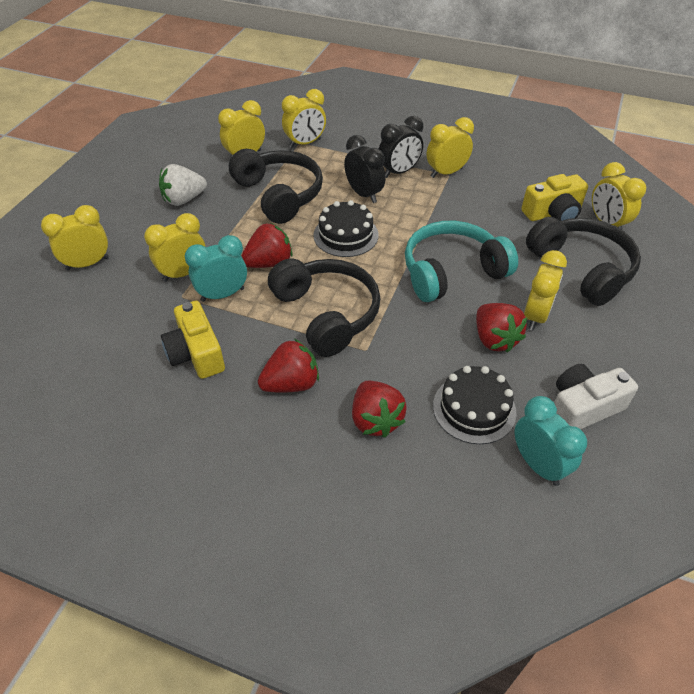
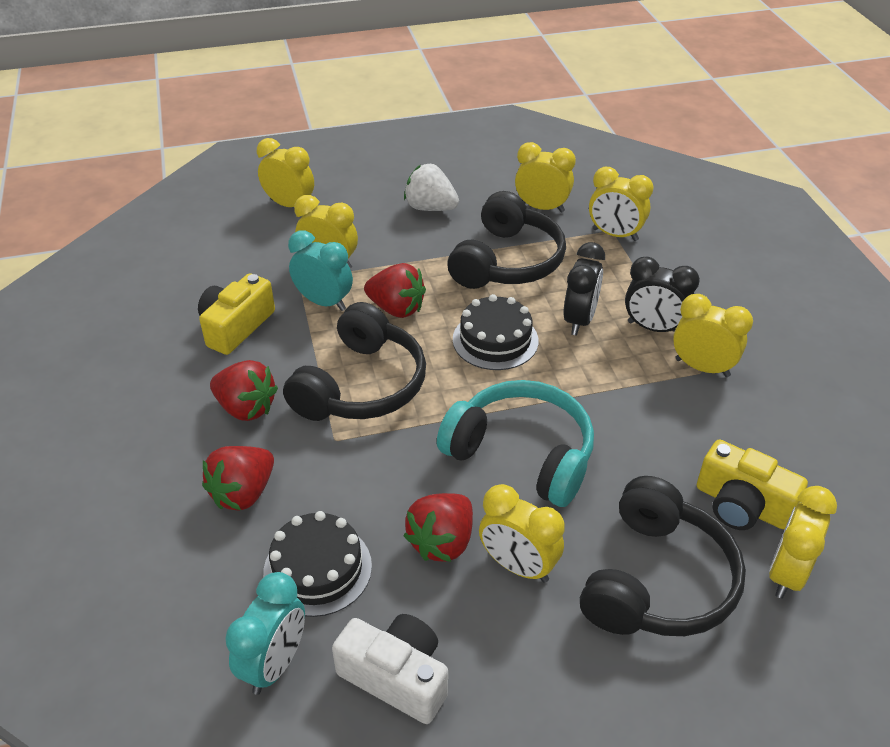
camera: 55 degrees right, 5 degrees down
(536, 316) = (518, 566): yellow clock -> yellow clock turned 45 degrees clockwise

